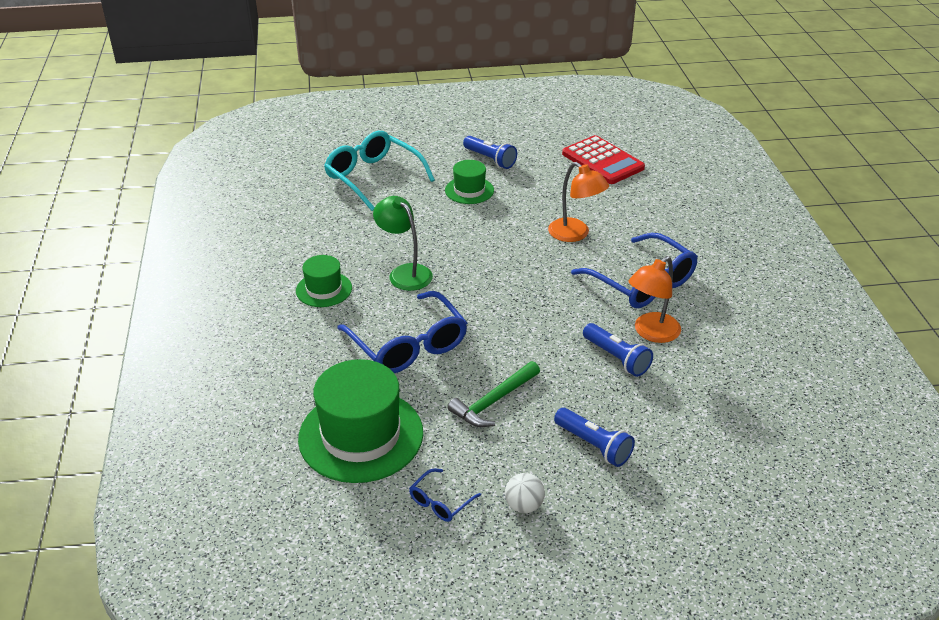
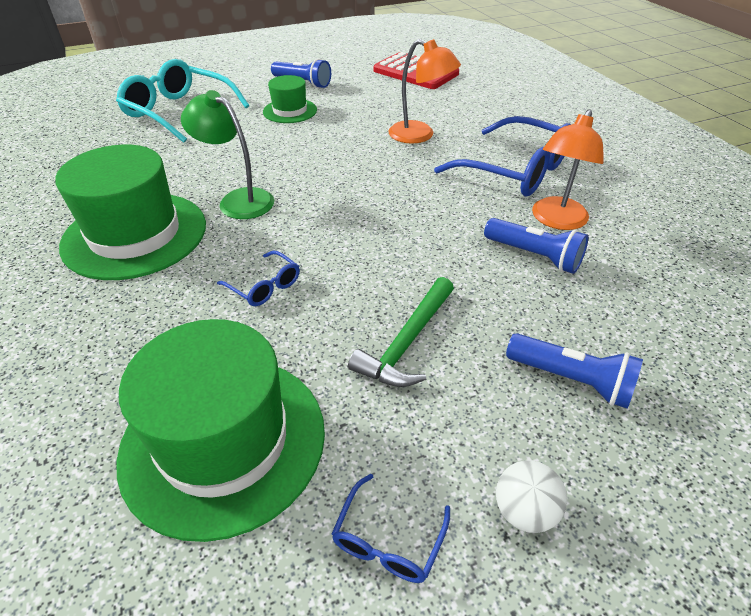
camera: 15 degrees left, 5 degrees up
(324, 289) = (135, 234): green hat -> green hat, size x1.88
(408, 345) = (265, 286): blue glasses -> blue glasses, size x0.46

